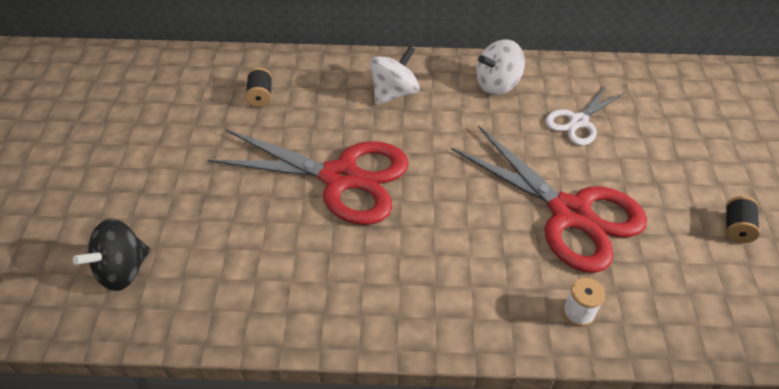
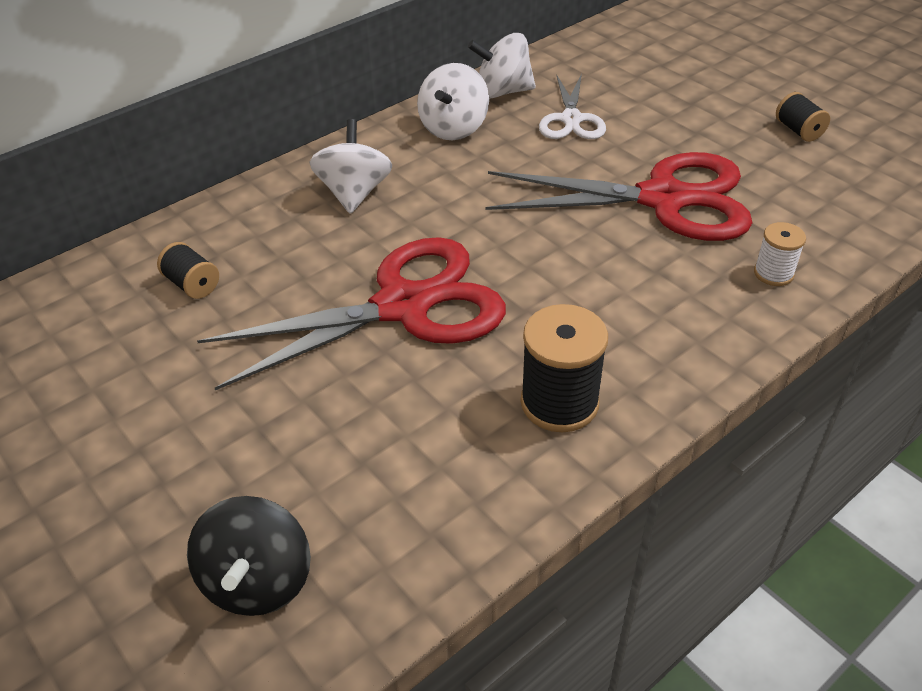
camera: 40 degrees left, 5 degrees down
(351, 292) = (559, 403): none -> black spool
(557, 77) = (502, 92): none -> white spinning top

